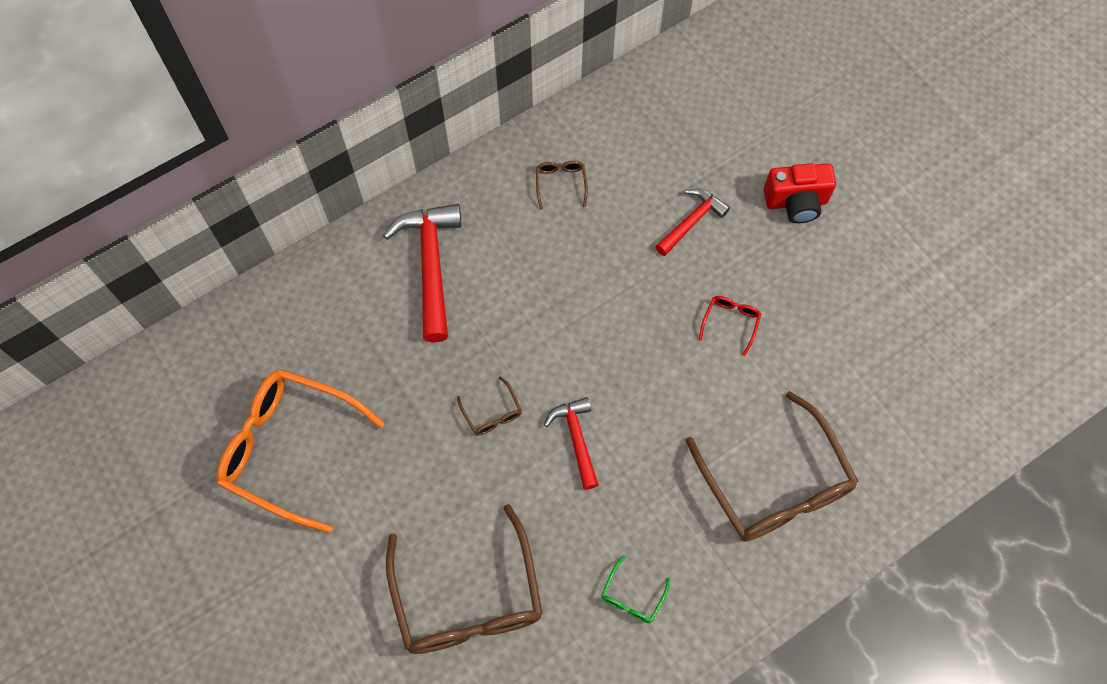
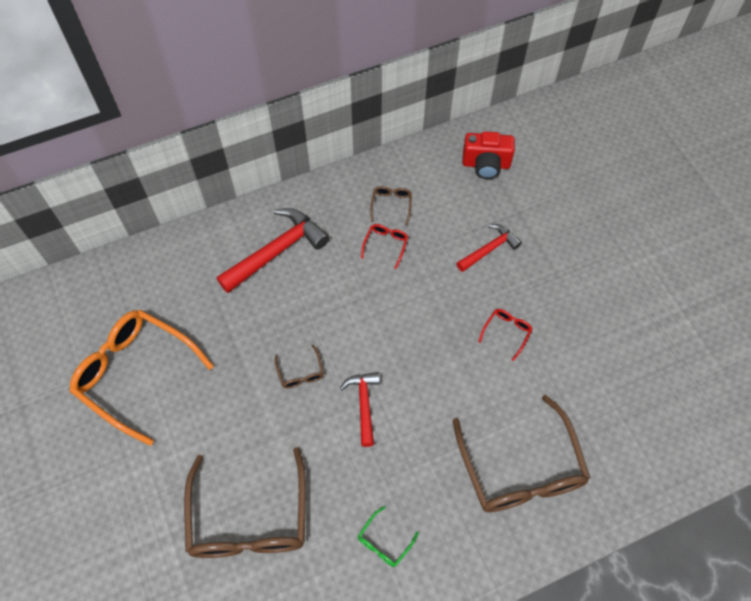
camera: 10 degrees right, 5 degrees down
(431, 265) = (277, 251): red hammer -> red hammer turned 45 degrees clockwise
(564, 236) = (386, 245): none -> red glasses
(796, 202) = (576, 247): red camera -> red camera (486, 165)

